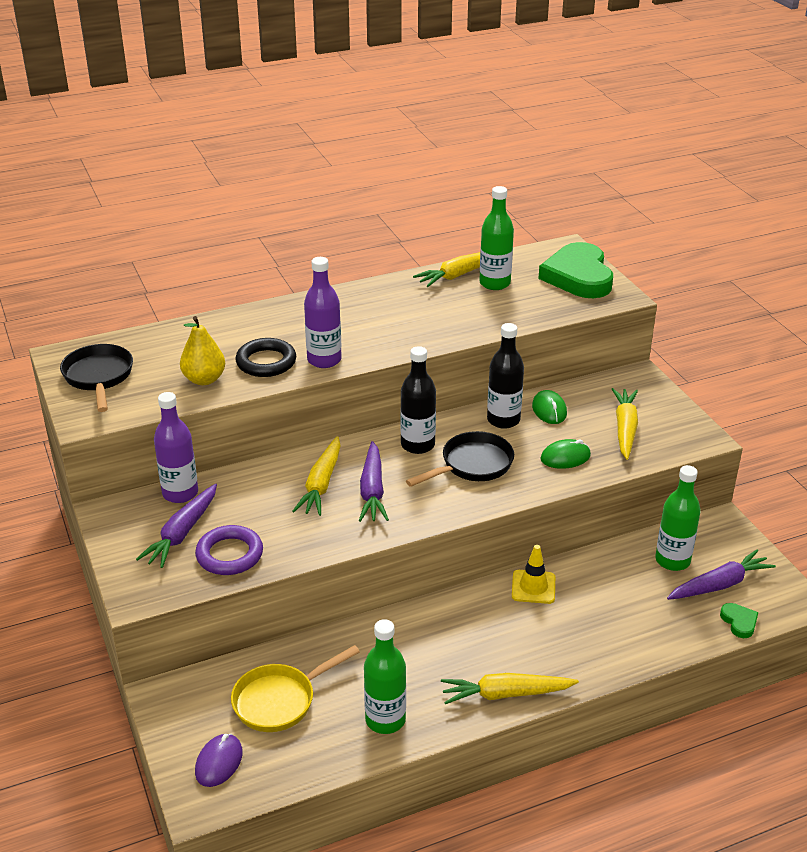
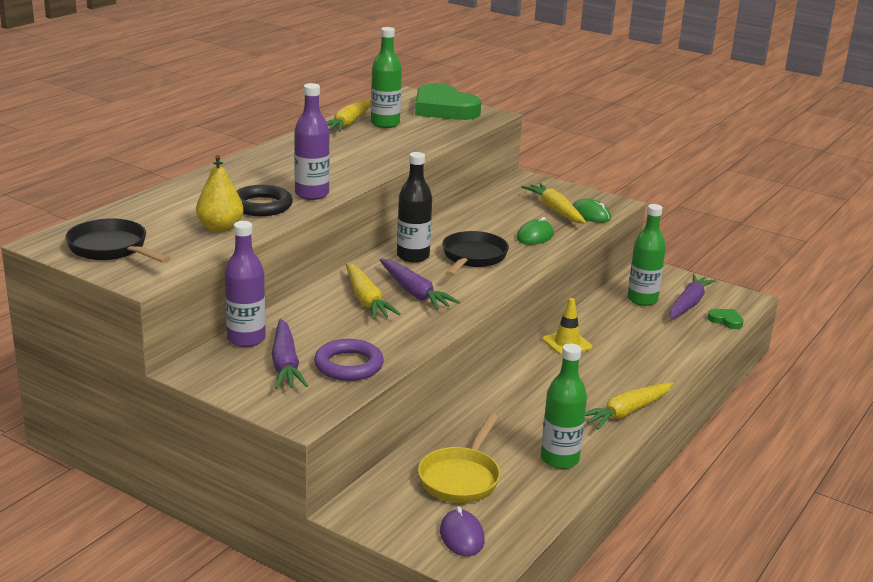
camera: 35 degrees left, 10 degrees down
(503, 420) = (460, 226): black bottle -> none
(549, 410) = (486, 212): green mouse -> green mouse (590, 215)

